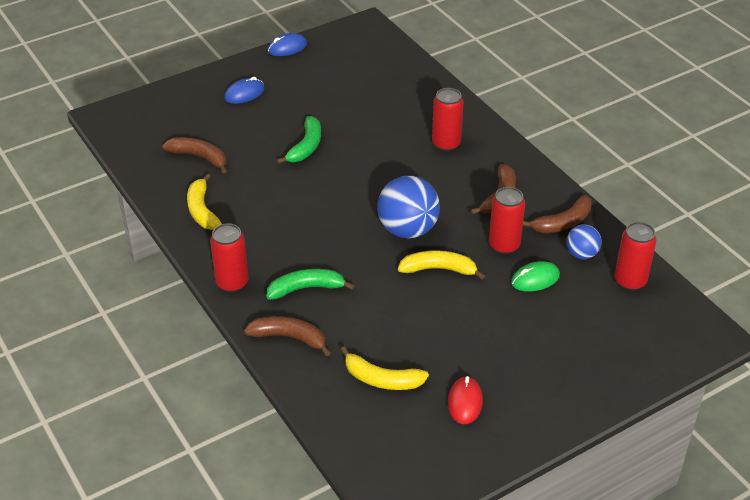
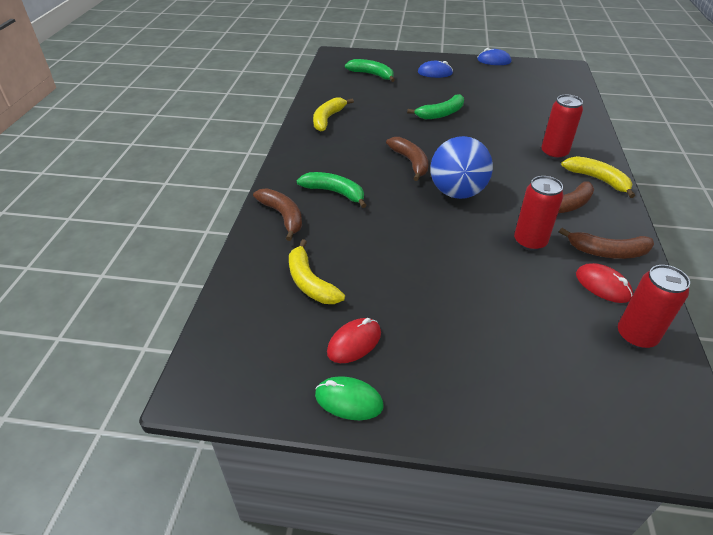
camera: 40 degrees right, 0 degrees up
(180, 128) = (372, 75): none -> green banana
(199, 157) = (363, 92): brown banana -> brown banana (410, 162)
(232, 283) = (291, 165): red can -> none
(439, 269) = (451, 230): yellow banana -> yellow banana (597, 180)
(535, 279) = (532, 281): green mouse -> green mouse (349, 400)
(581, 254) = (602, 286): blue ball -> red mouse

